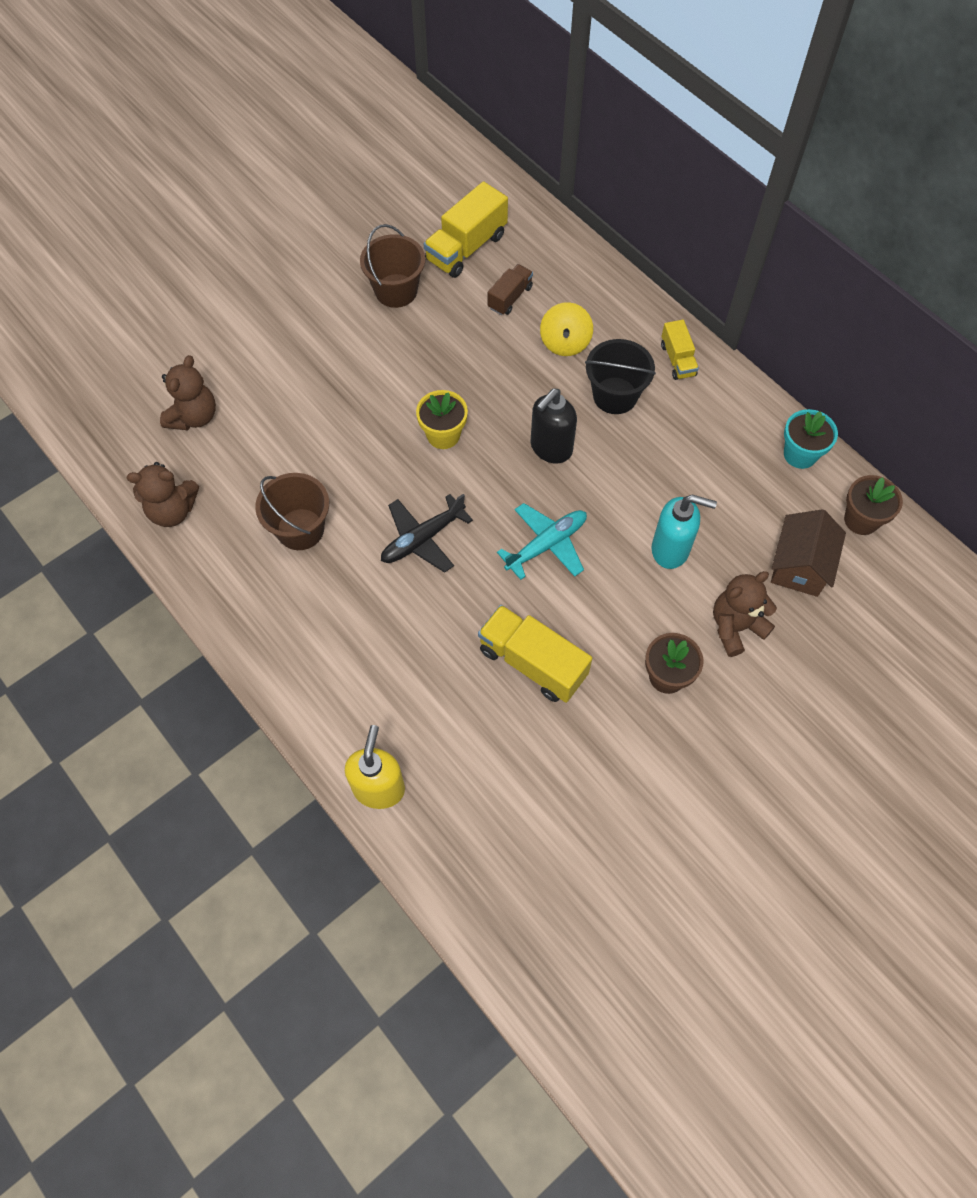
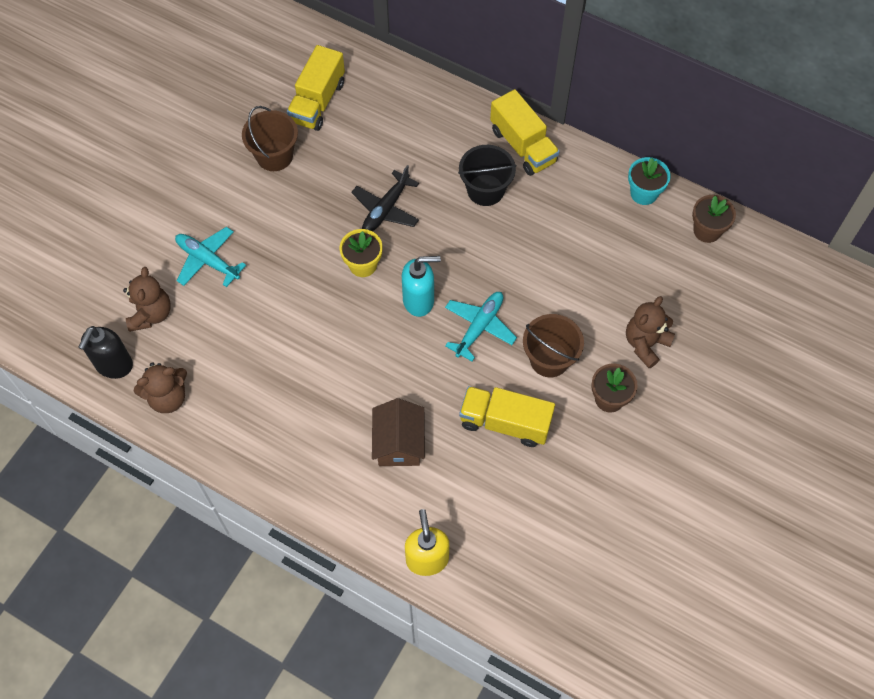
camera: 20 degrees left, 0 degrees up
(277, 379) = (207, 260): none -> turquoise plane
(300, 529) = (280, 378): brown bucket -> brown bucket (549, 359)
(422, 539) = (381, 354): black plane -> black plane (386, 209)
(510, 297) = (370, 134): brown truck -> none
(550, 448) = (452, 248): black soap dispenser -> black soap dispenser (114, 365)
(565, 342) = (429, 158): yellow spinning top -> none
(671, 549) = (575, 300): turquoise soap dispenser -> turquoise soap dispenser (419, 300)
(677, 360) = (523, 146): yellow truck -> yellow truck, size x1.72
(800, 566) = (675, 281): brown house -> brown house (399, 443)

